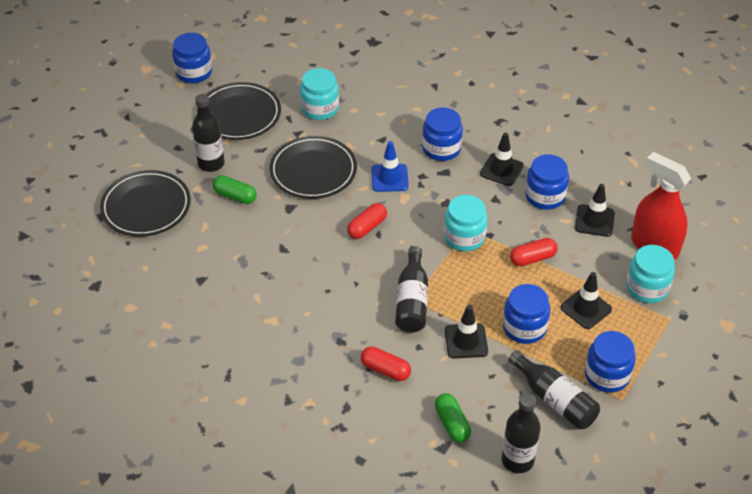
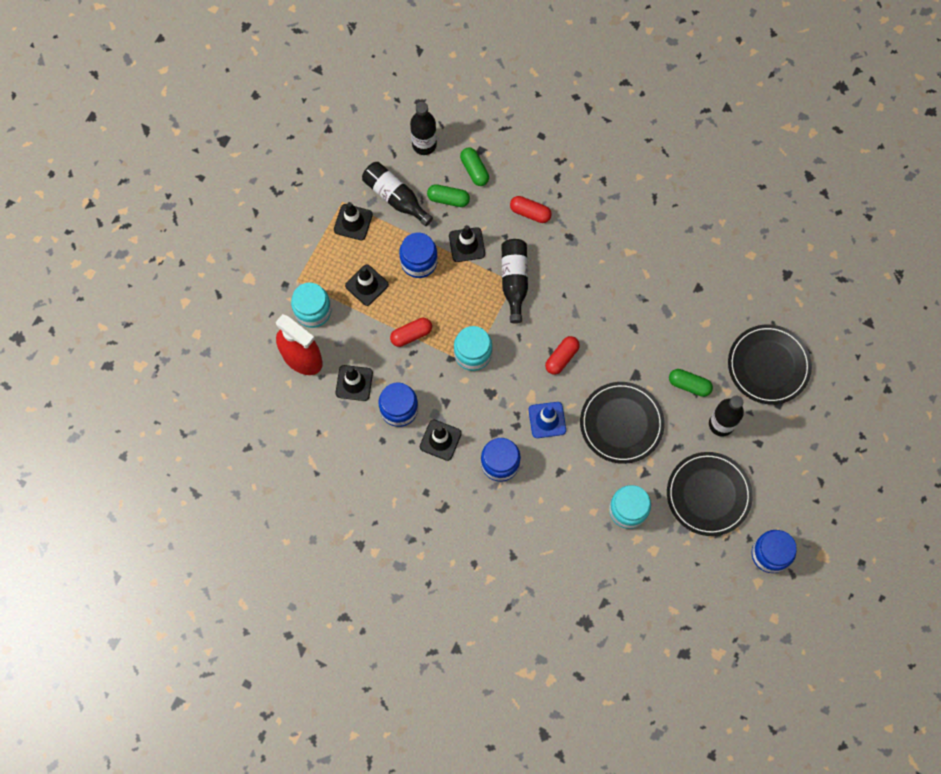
camera: 175 degrees right, 25 degrees up
(487, 392) = (448, 199): none -> green capsule
(607, 375) = (353, 222): blue jar -> black traffic cone

